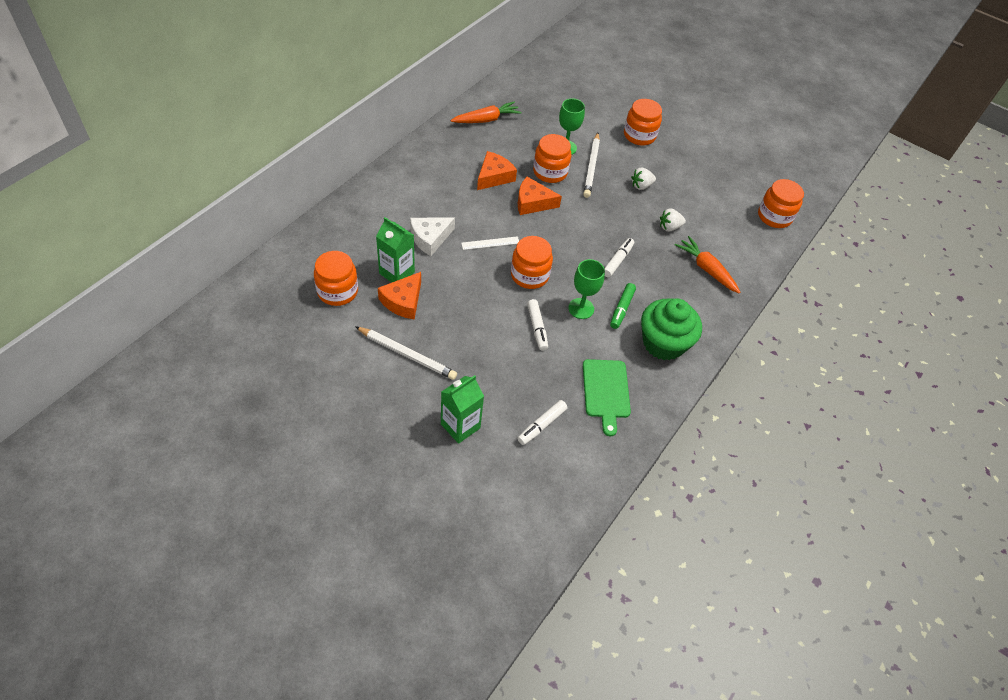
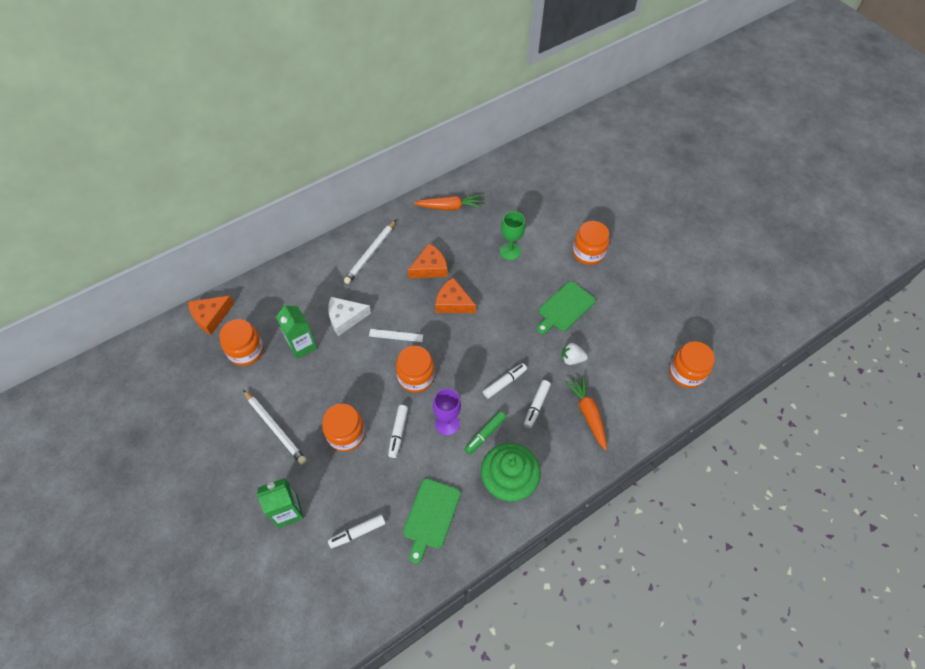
camera: 25 degrees right, 5 degrees up
(403, 301) = (295, 375): orange cheese -> orange cheese (211, 316)
(550, 172) = (483, 274): orange jar -> orange jar (346, 434)
(581, 308) = (447, 423): green goblet -> purple goblet
(591, 167) = (525, 277): white pencil -> white pencil (370, 253)
(641, 186) = (564, 308): white strawberry -> green cutting board
(657, 273) = (536, 406): none -> white marker

